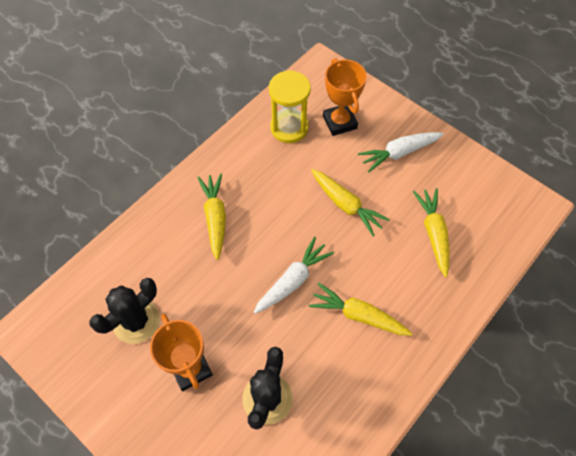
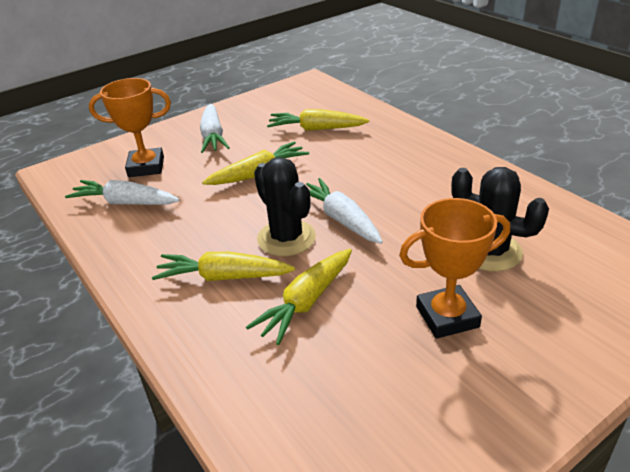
camera: 75 degrees left, 25 degrees down
(136, 321) = (364, 374): black cactus -> black cactus (286, 238)
(289, 128) = (125, 203): yellow hourglass -> white carrot
(358, 315) = (395, 180): yellow carrot -> yellow carrot (306, 302)

